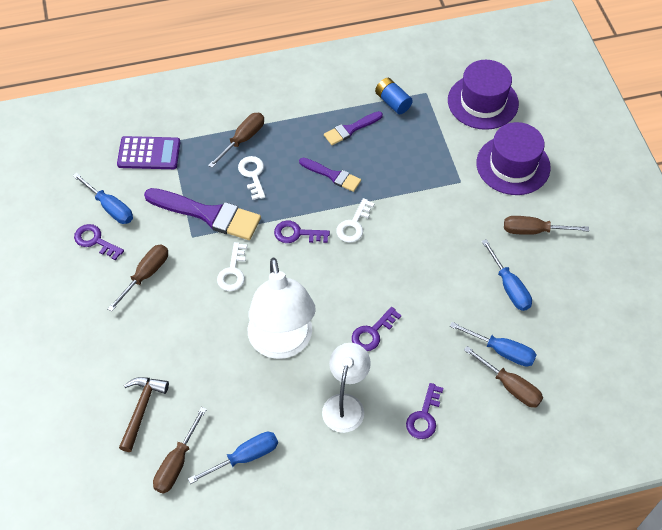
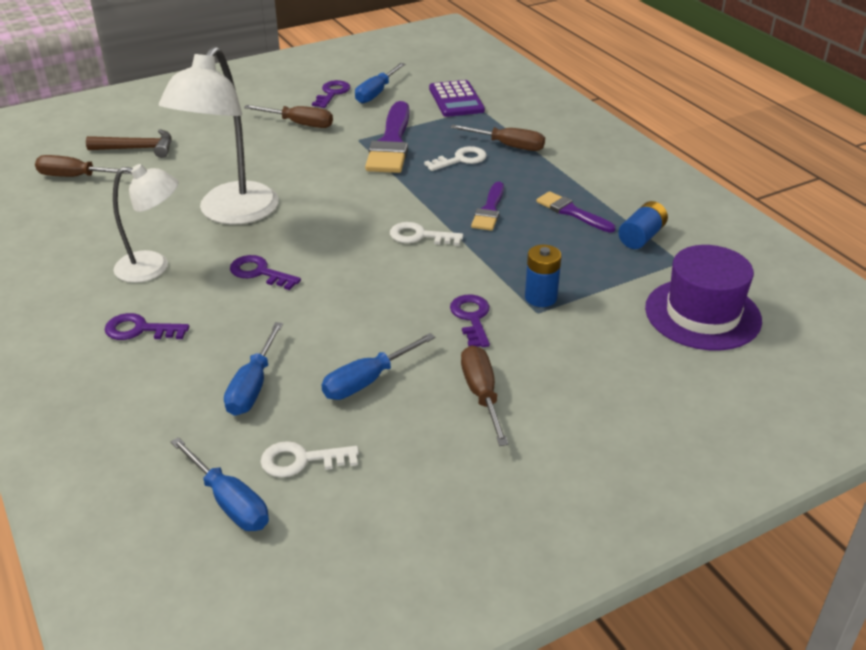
camera: 75 degrees right, 20 degrees down
(233, 271) = (320, 169): white key -> white key (301, 460)
(245, 457) = (82, 213): blue screwdriver -> blue screwdriver (230, 502)
(282, 343) = (231, 213): white lamp -> white lamp turned 45 degrees counterclockwise
(297, 233) = (389, 199): purple key -> purple key (472, 318)
(446, 175) = (540, 297): none -> blue battery
(511, 386) = (194, 402): brown screwdriver -> none
(513, 165) = (598, 359): purple hat -> none

